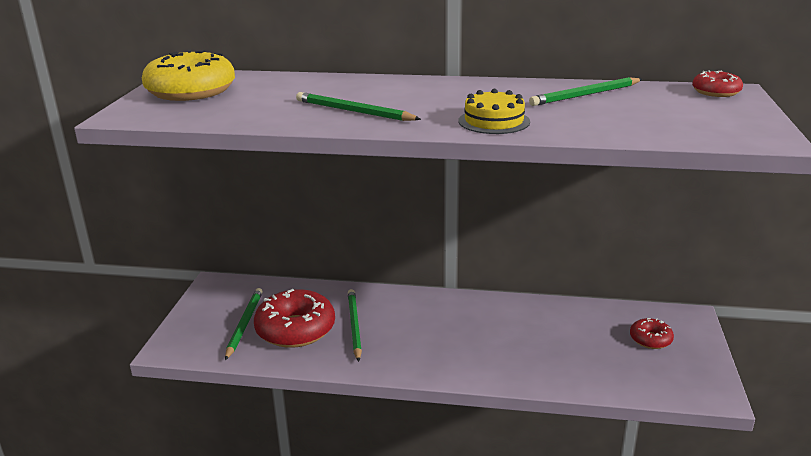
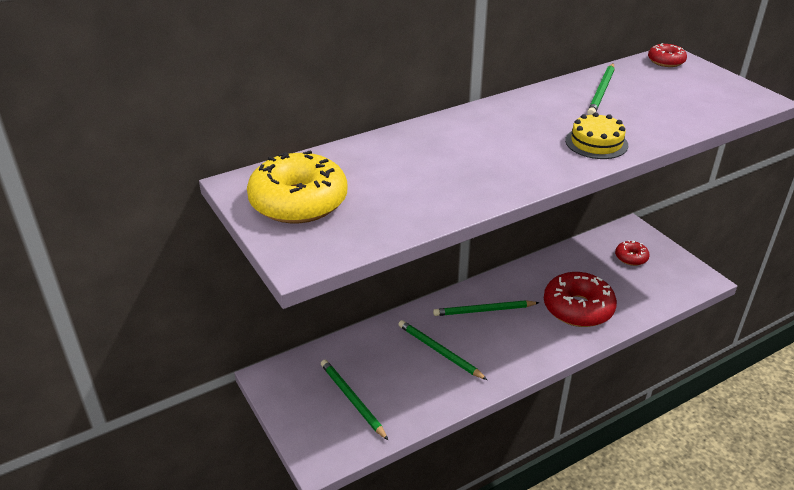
camera: 40 degrees left, 10 degrees up
(295, 329) = (400, 380): red donut -> red donut (578, 308)
(353, 111) = (485, 171): green pencil -> green pencil (484, 310)

